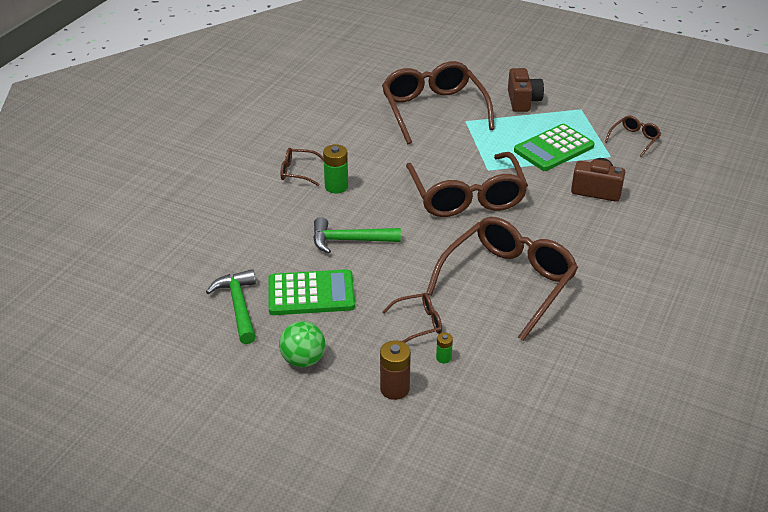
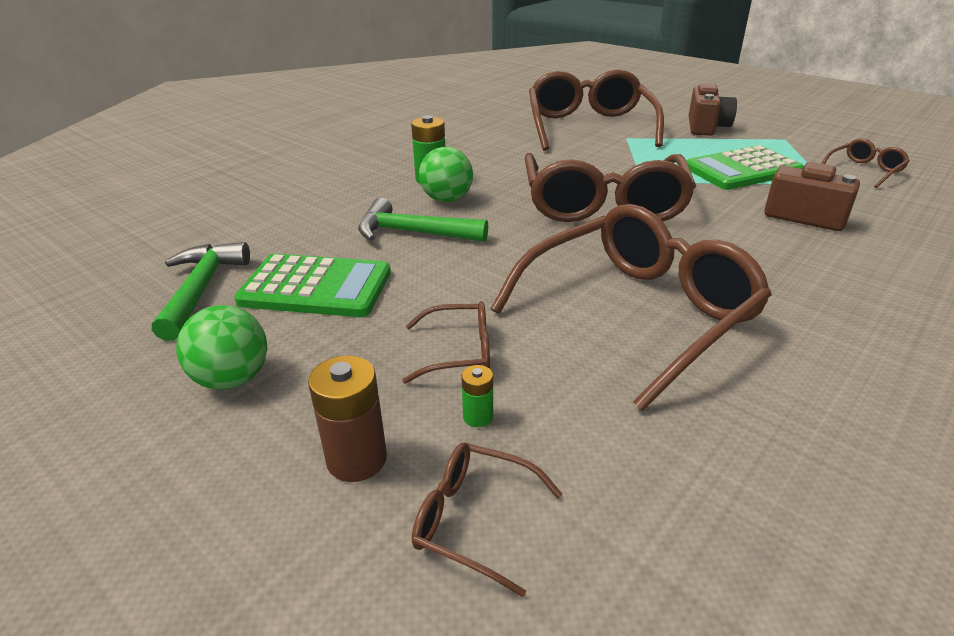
camera: 15 degrees right, 5 degrees down
(298, 172) = (392, 162): brown glasses -> brown glasses (474, 520)
(358, 206) = (447, 199): none -> green ball

